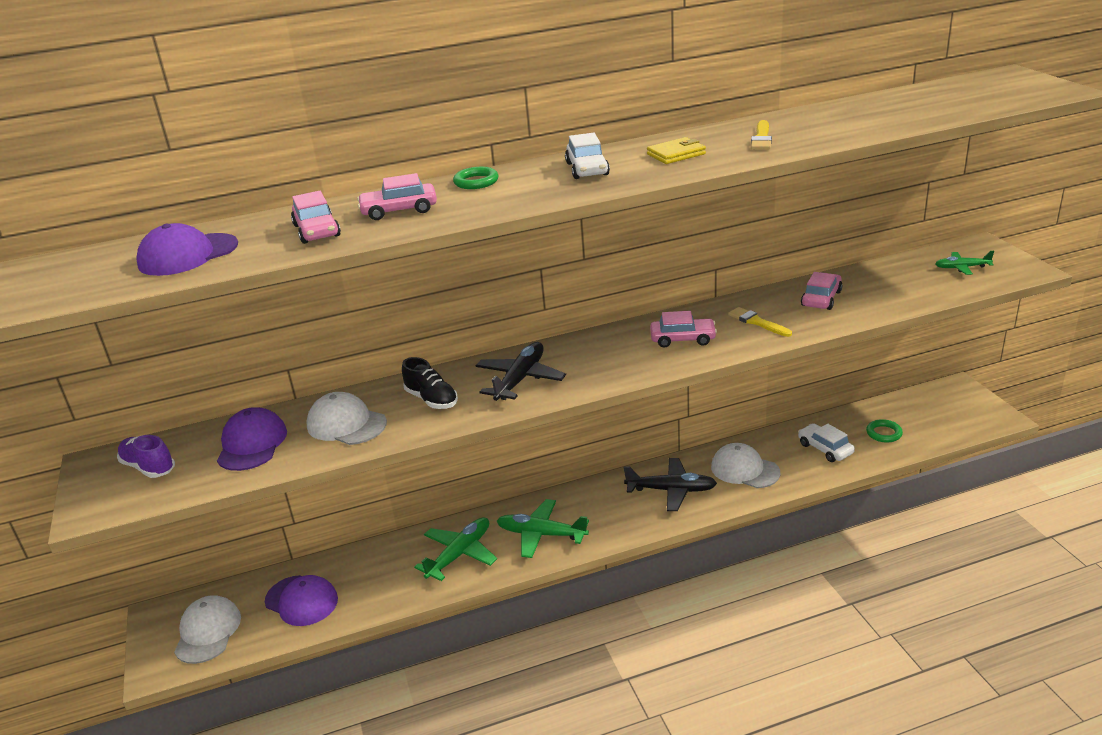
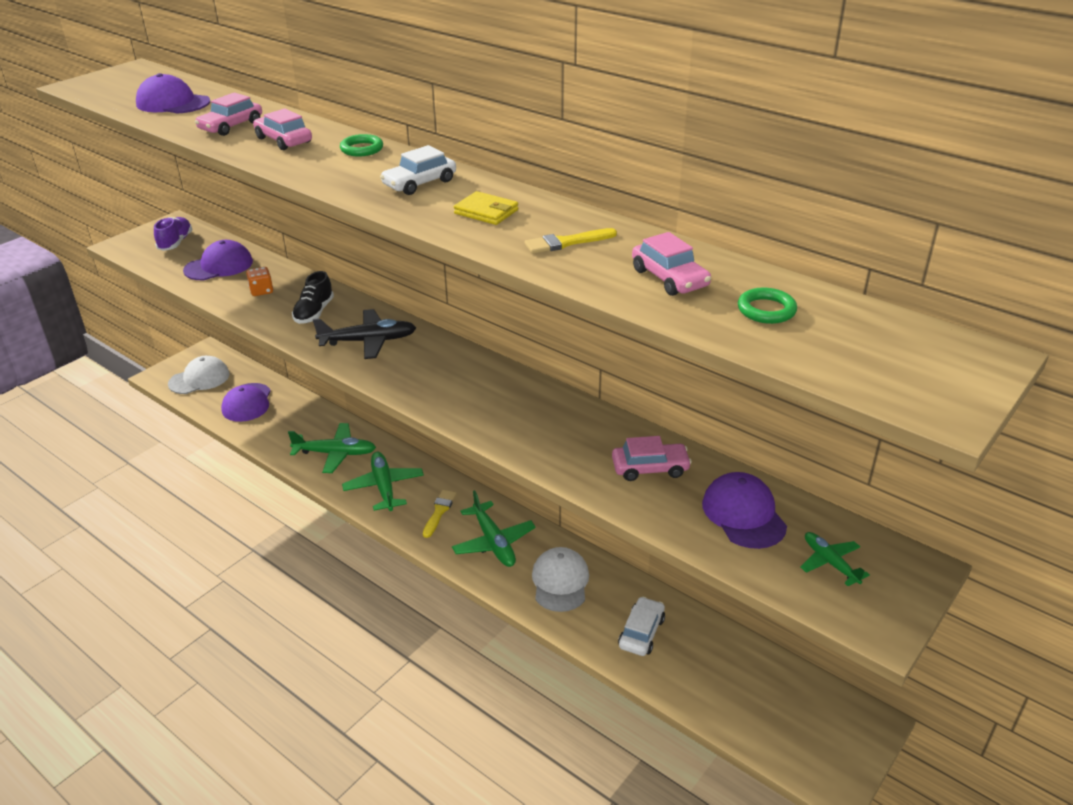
camera: 55 degrees right, 5 degrees up
(346, 424) = (261, 291): white cap -> orange dice
(671, 490) = (493, 542): black plane -> green plane
(683, 339) = (495, 403): pink car -> pink car (669, 278)
(757, 322) = (562, 439): yellow brush -> yellow brush (439, 511)
(884, 433) = (709, 675): green ring -> green ring (766, 310)
(896, 280) = (743, 514): none -> purple cap

